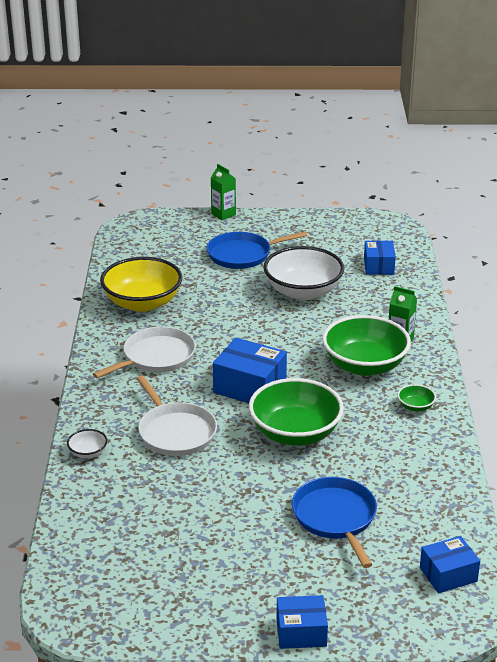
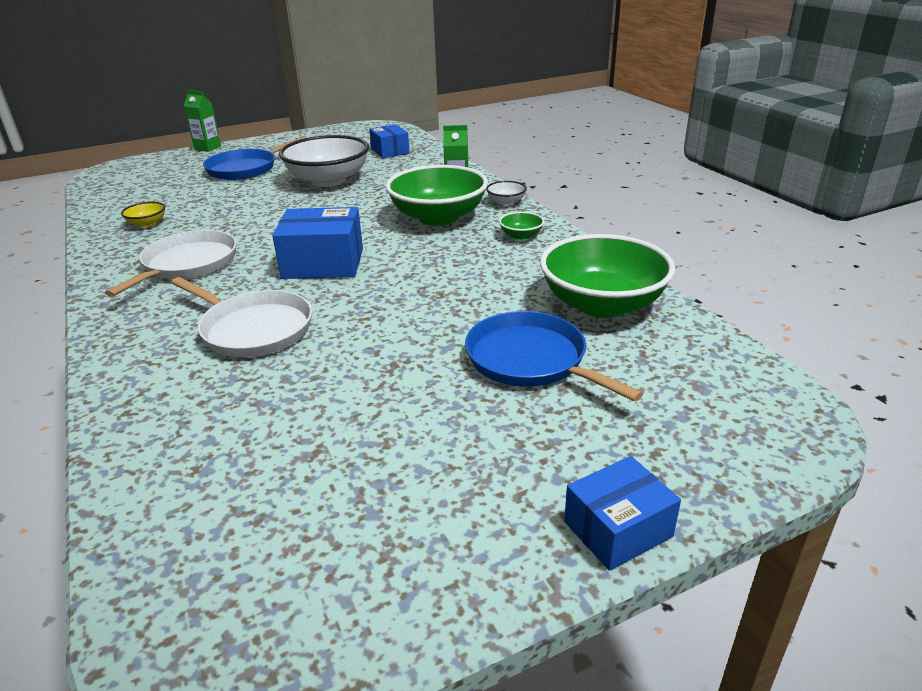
camera: 25 degrees left, 0 degrees up
(88, 453) = (131, 387): white bowl -> white bowl (506, 202)
(142, 303) = (147, 224): yellow bowl -> yellow bowl, size x0.42
(295, 433) = (409, 290): green bowl -> green bowl (602, 304)
(448, 574) = (723, 378): blue box -> none

